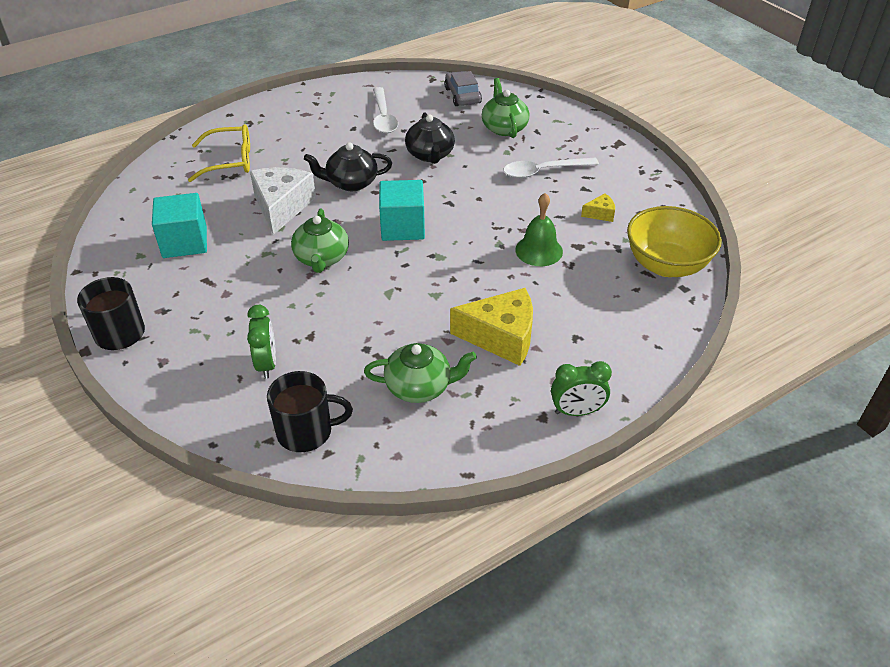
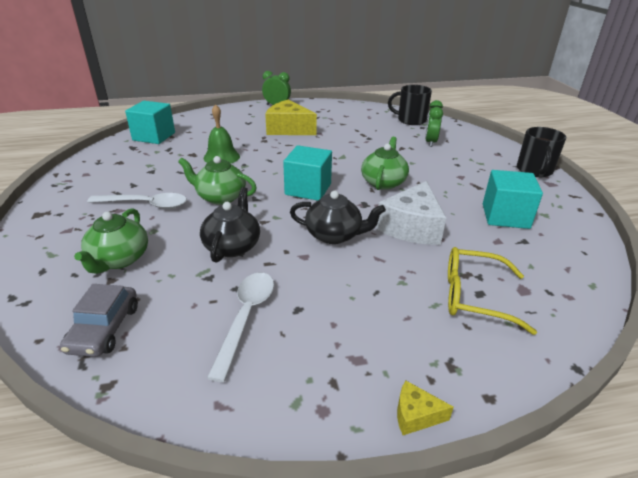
camera: 160 degrees left, 10 degrees down
(419, 387) = (346, 122): green teapot -> green teapot (220, 197)
(600, 214) = (149, 167): yellow cheese -> yellow cheese (415, 415)
(666, 265) = (154, 136): yellow bowl -> turquoise cube

